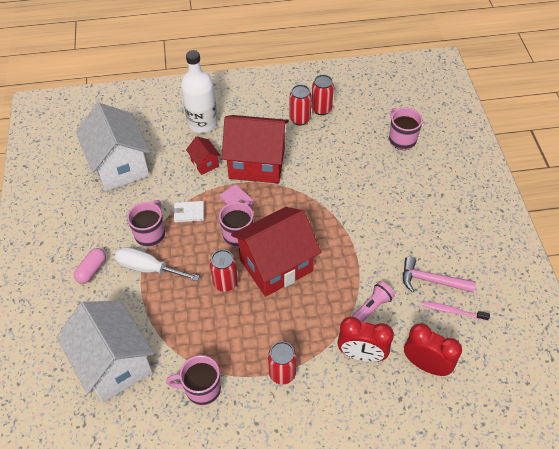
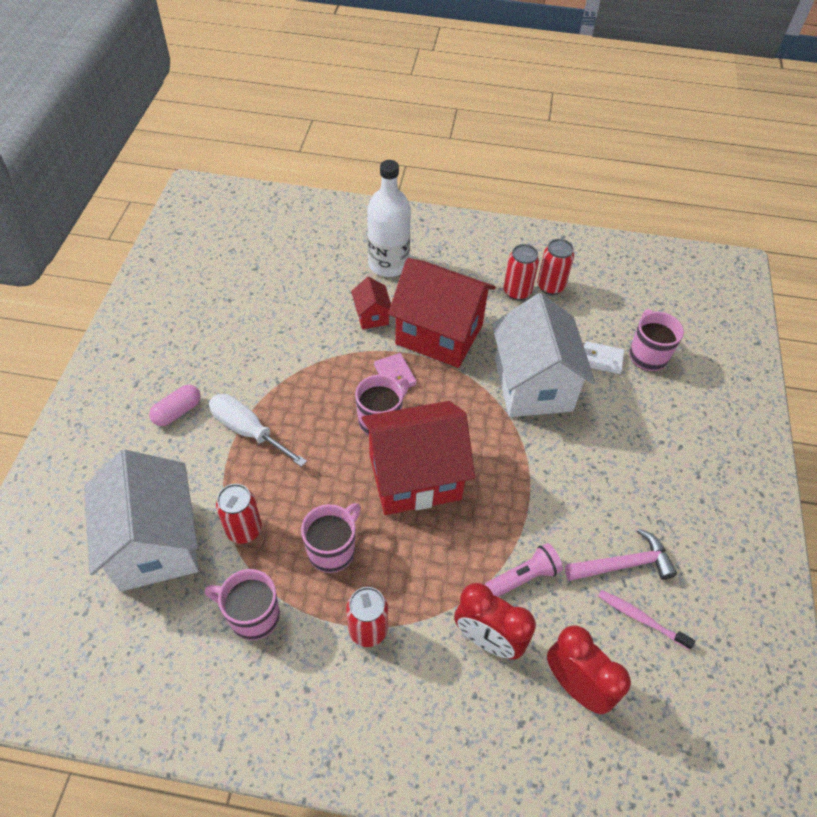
camera: 15 degrees right, 0 degrees up
(120, 166) = (265, 290): white house -> white house (533, 385)
(150, 234) = (268, 387): pink mug -> pink mug (332, 550)
(189, 213) = (327, 373): white wallet -> white wallet (602, 359)
(225, 283) = (339, 480): red can -> red can (244, 530)
(431, 280) = (624, 564): pink hammer -> pink hammer turned 135 degrees clockwise

